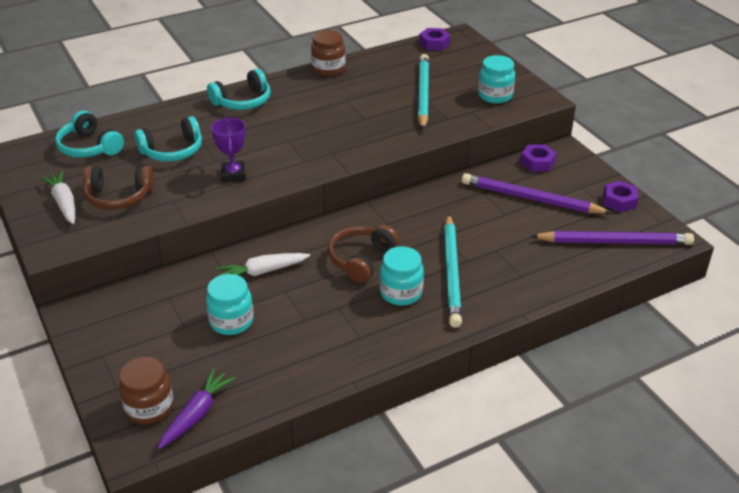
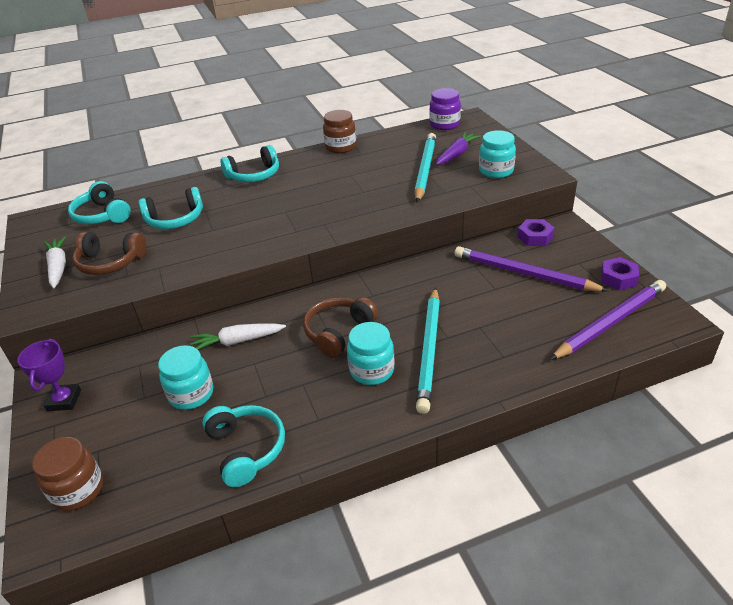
camera: 10 degrees right, 0 degrees up
(196, 414) = (123, 501): purple carrot -> purple carrot (457, 154)
(233, 174) = (224, 243): purple trophy -> purple trophy (64, 400)
(299, 365) = (246, 449): none -> turquoise headphones
(434, 43) = (444, 124): purple nut -> purple jar
(614, 242) = (610, 322): purple pencil -> purple pencil turned 45 degrees counterclockwise

